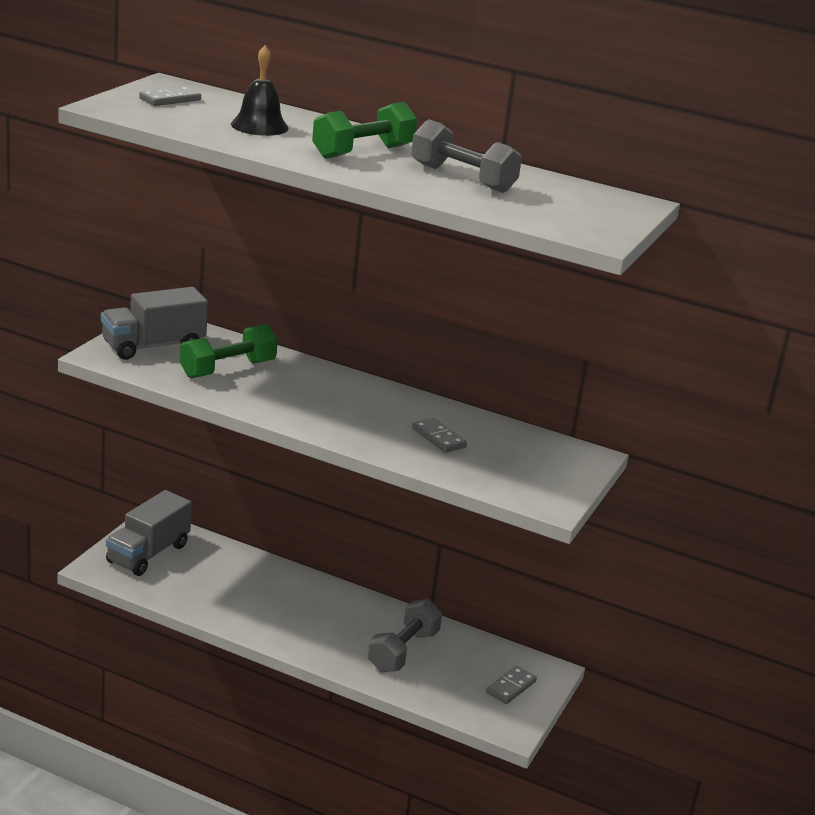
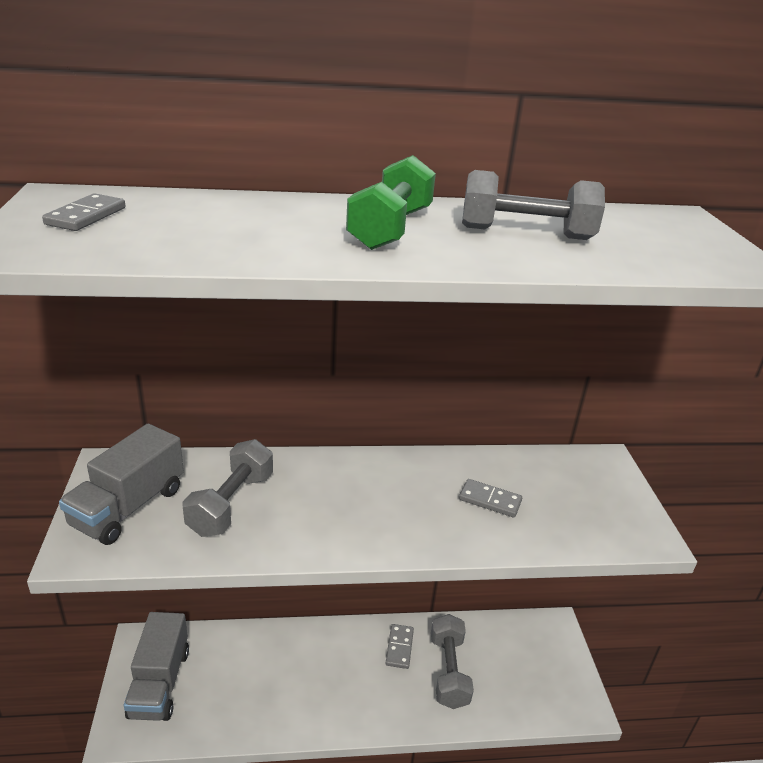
camera: 30 degrees left, 5 degrees up
(227, 369) = (231, 504): green dumbbell -> grey dumbbell
(259, 126) = (238, 225): black bell -> none
(511, 687) = (548, 661): grey domino -> grey domino (399, 647)

